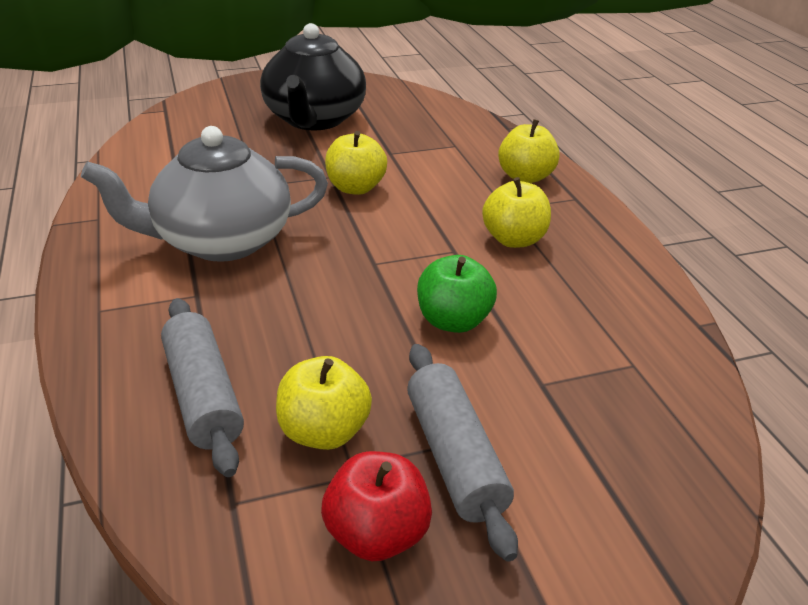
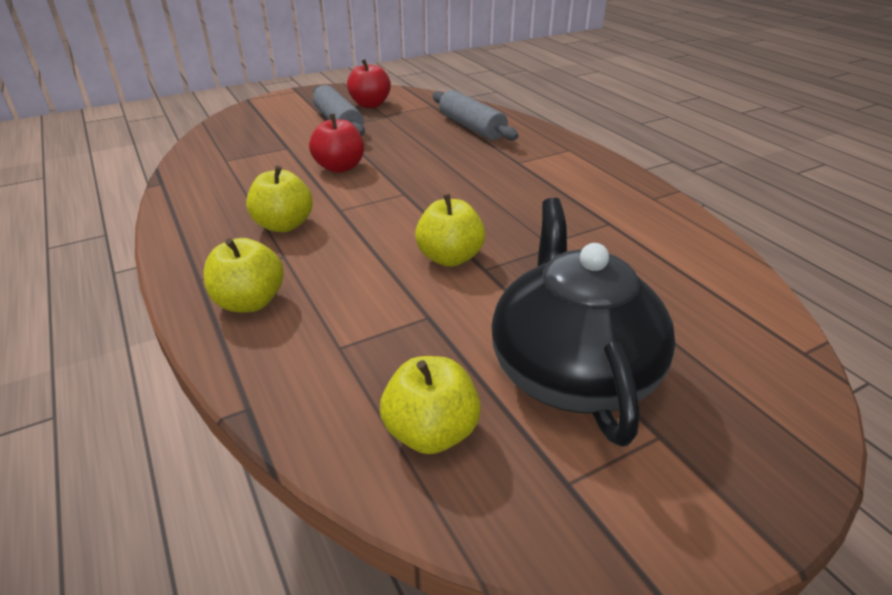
camera: 170 degrees right, 0 degrees up
(221, 241) = (535, 194): grey teapot -> none
(324, 431) = (404, 123): yellow apple -> yellow apple (431, 432)
(453, 321) = (339, 167): green apple -> red apple

